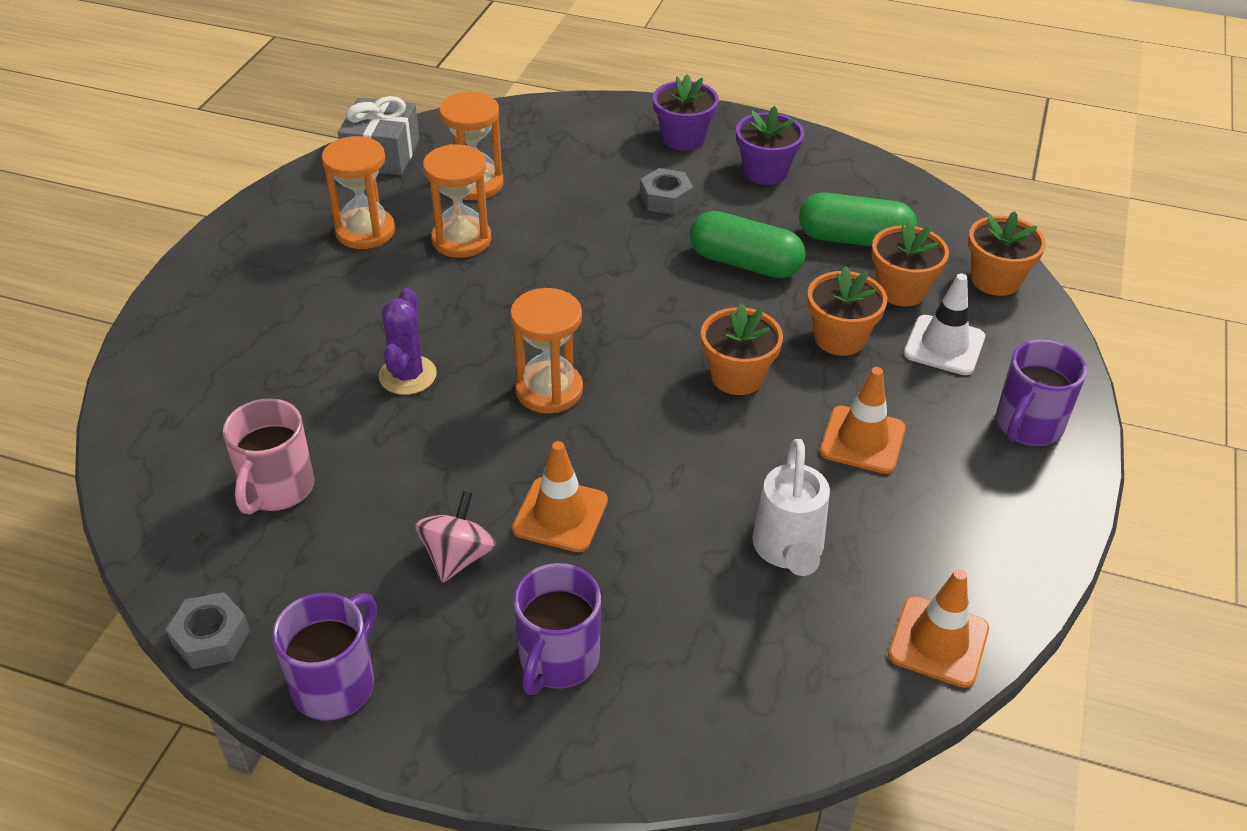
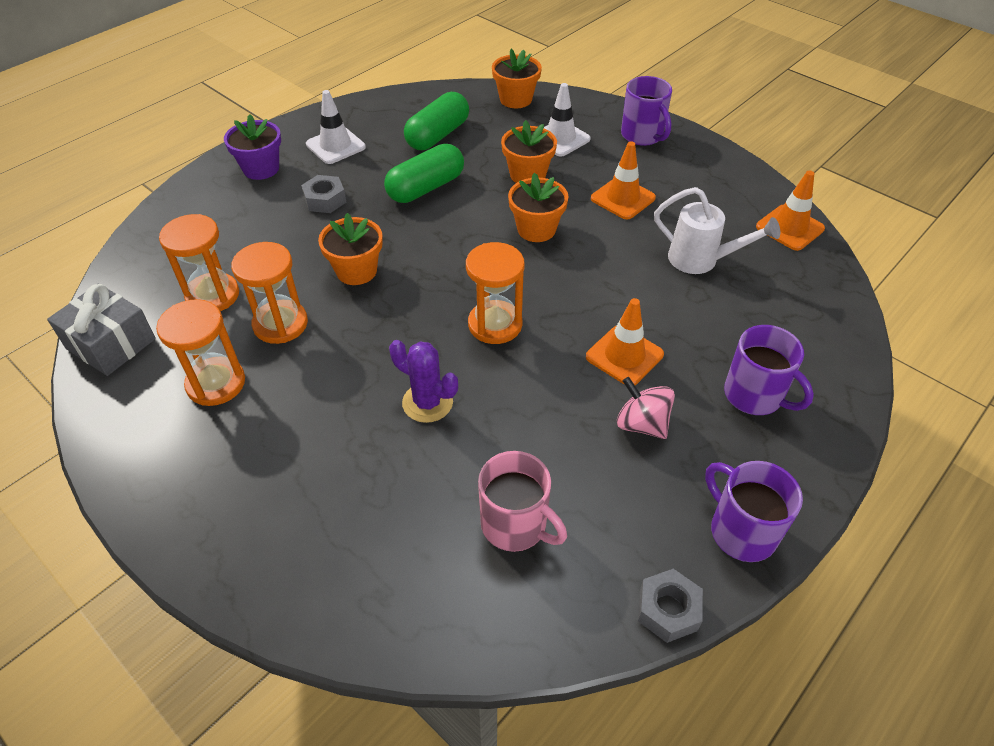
camera: 65 degrees left, 5 degrees up
(765, 172) = (335, 146): purple flower pot -> white traffic cone
(901, 290) = (500, 135): orange flower pot -> orange flower pot (356, 271)

